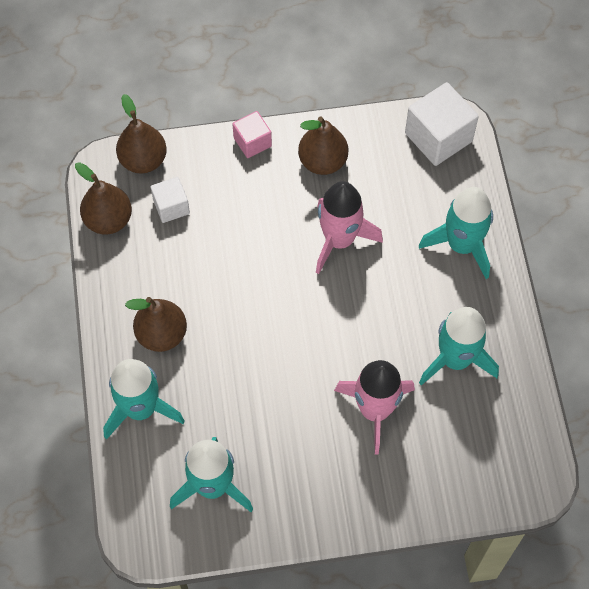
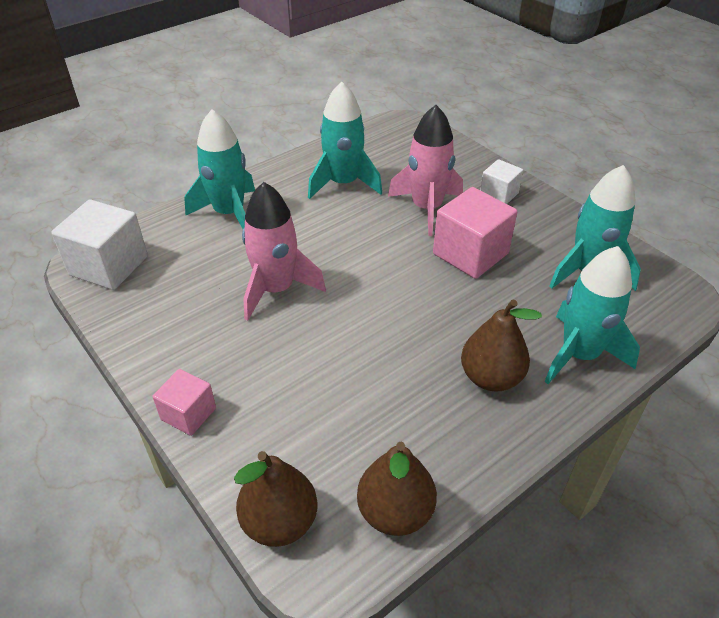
camera: 120 degrees left, 20 degrees down
(171, 207) = (330, 451): white cube -> white cube (499, 194)
(292, 406) = (470, 254): none -> pink cube
(322, 161) = (185, 339): brown pear -> none

